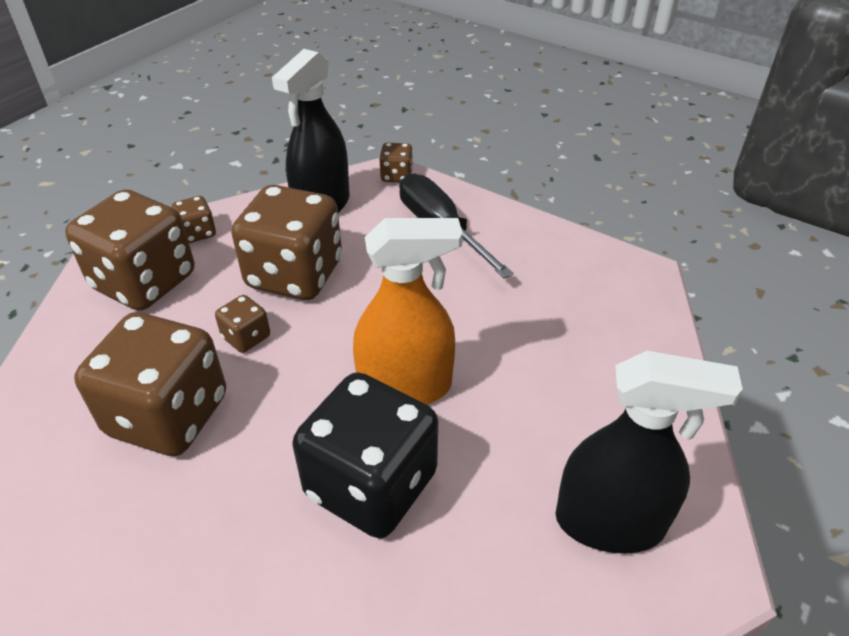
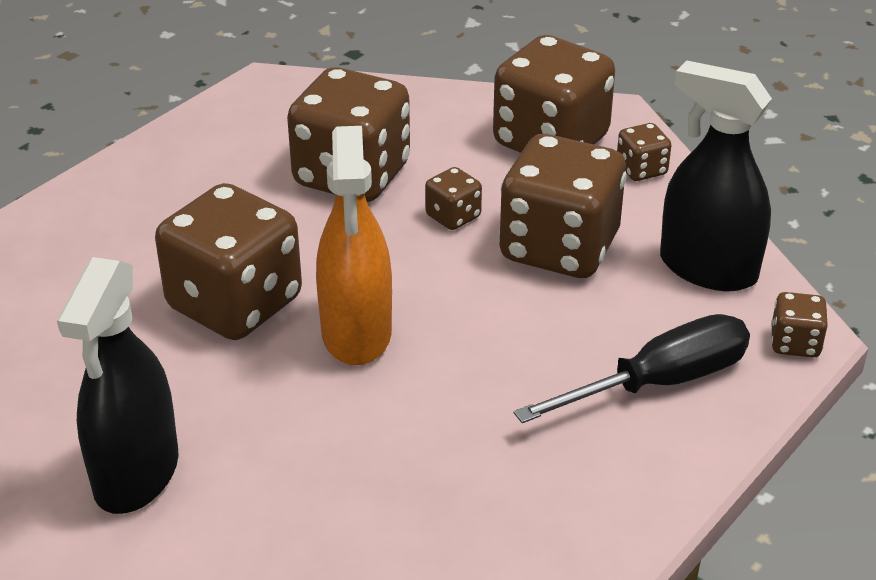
camera: 95 degrees right, 5 degrees down
(371, 485) = (235, 304): black dice -> brown dice

